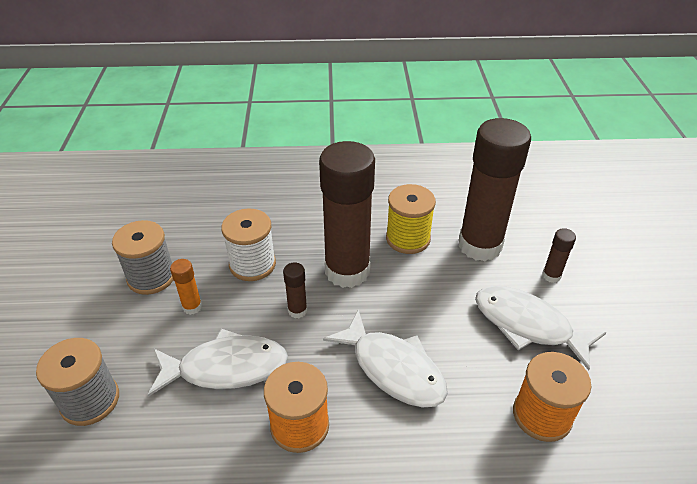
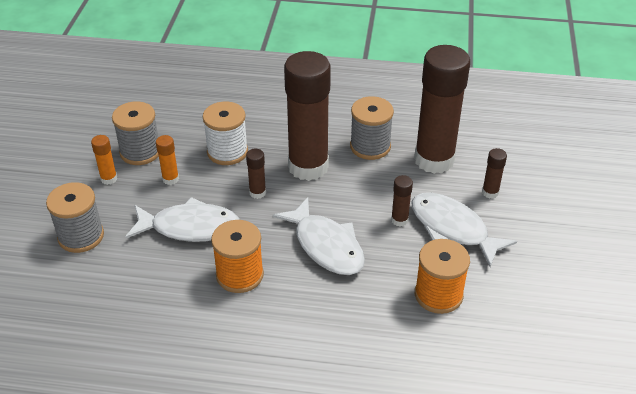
camera: 10 degrees right, 0 degrees up
(117, 316) = (109, 179): none -> orange glue stick
(408, 239) = (370, 146): yellow spool -> grey spool
(466, 323) = (399, 220): none -> brown glue stick

